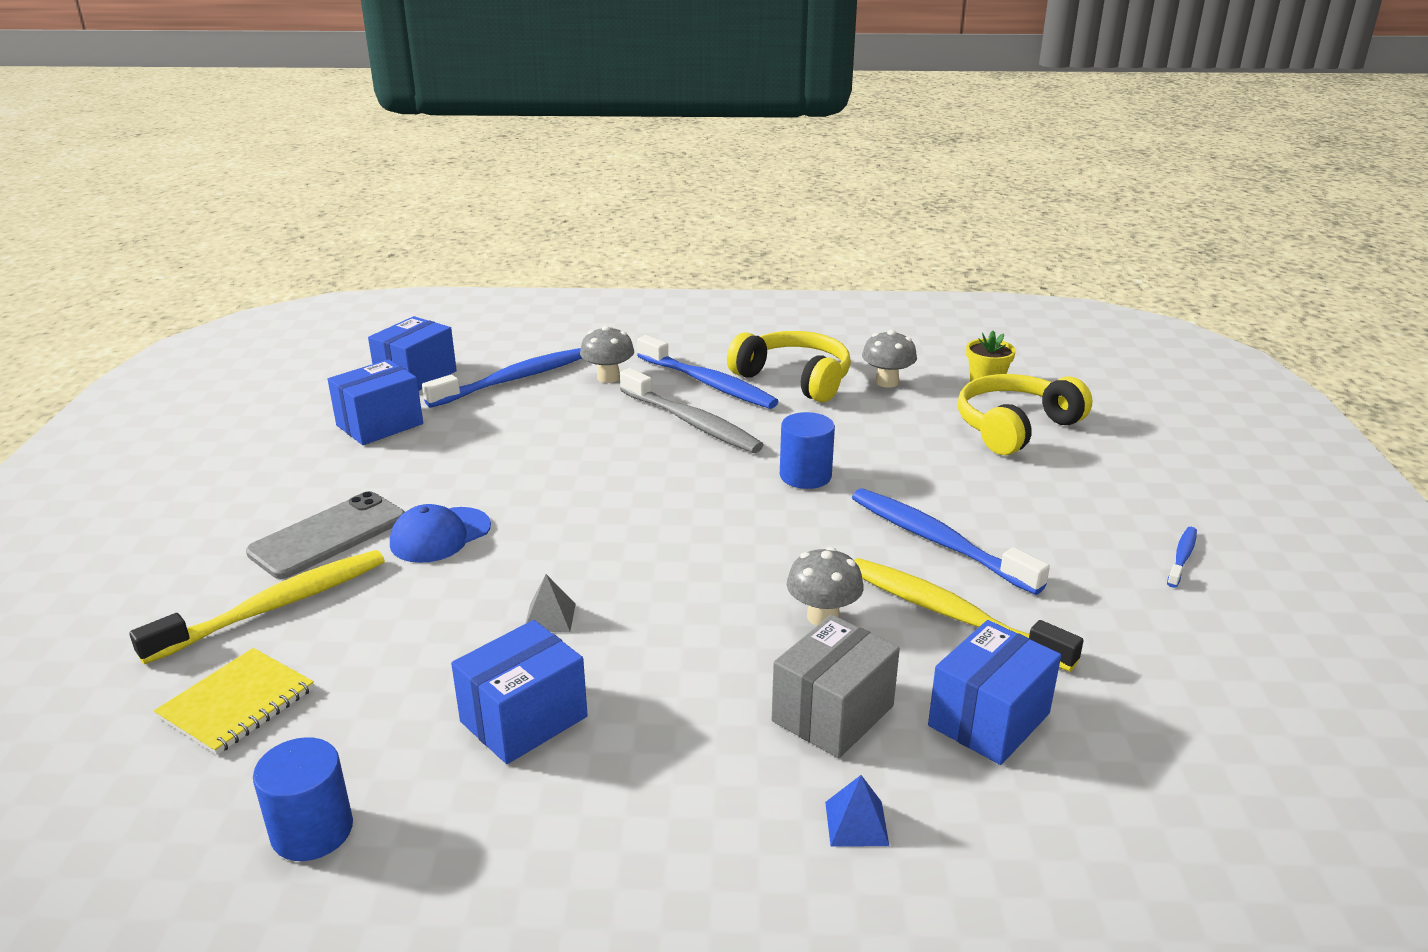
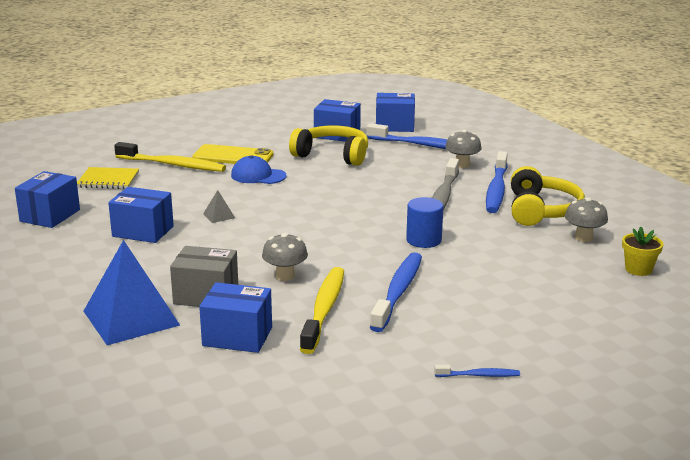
camera: 60 degrees right, 5 degrees down
(312, 831) = (50, 215): blue cylinder -> blue box
(328, 535) = (233, 156): grey phone -> yellow phone
(856, 823) = (131, 318): blue pyramid -> blue pyramid, size x2.50
(1015, 427) = (584, 291): yellow headphones -> yellow headphones (332, 155)

